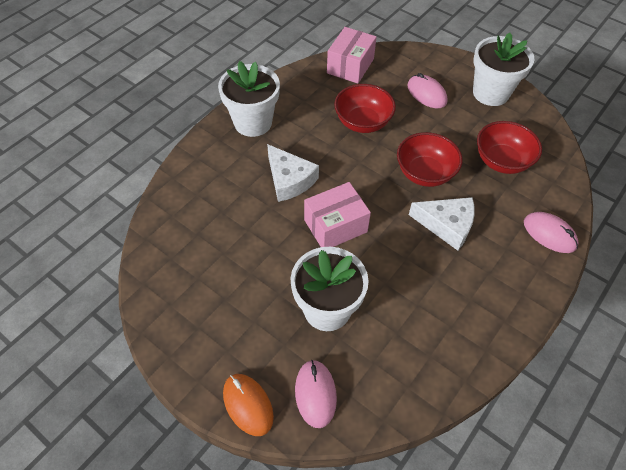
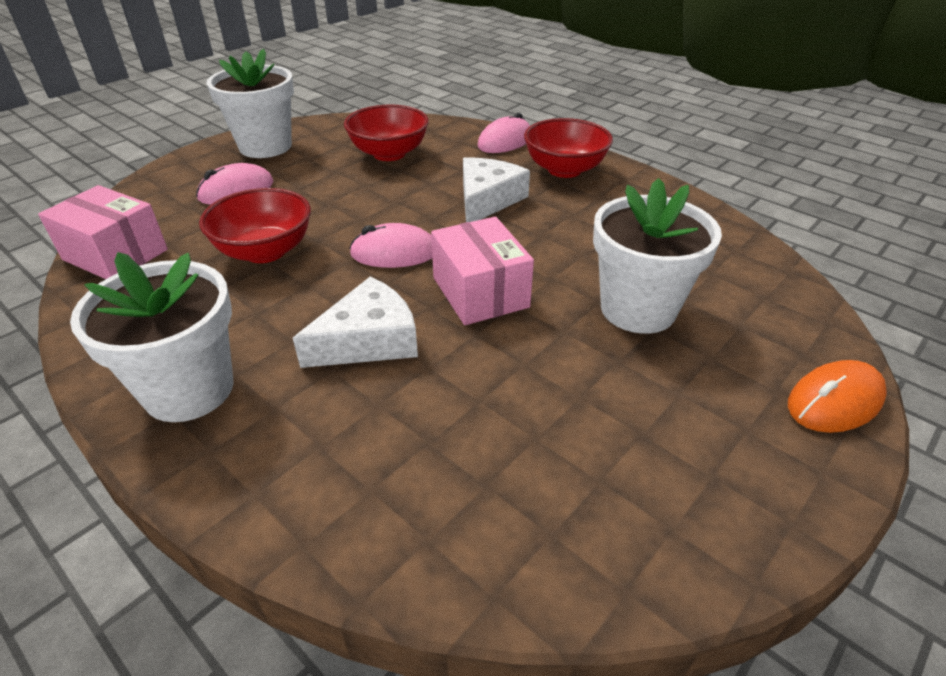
camera: 85 degrees left, 15 degrees down
(315, 394) = (781, 327): pink mouse -> pink mouse (394, 253)
(425, 173) = (393, 207): red bowl -> red bowl (564, 169)

